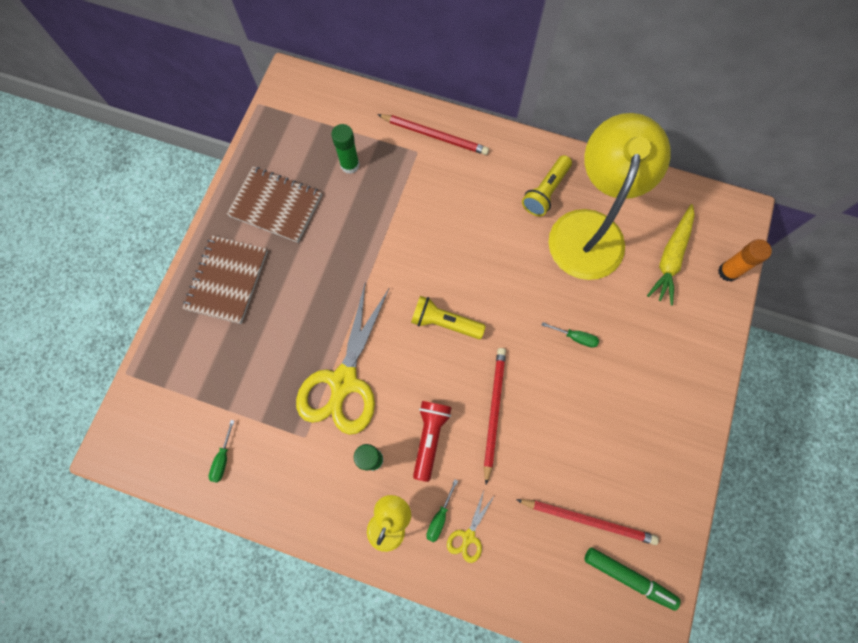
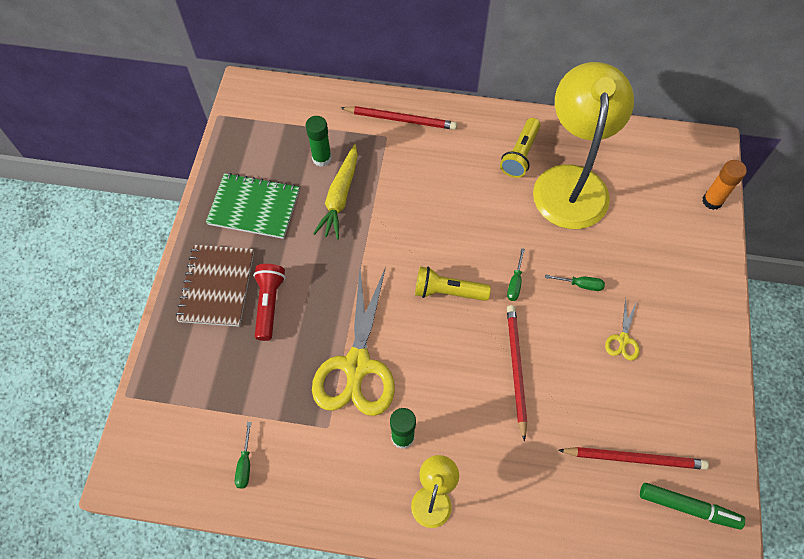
camera: 10 degrees left, 10 degrees down
(276, 205) = (254, 207): brown notebook -> green notebook
(429, 437) = (457, 405): red flashlight -> red flashlight (269, 304)
(440, 517) = (484, 482): green screwdriver -> green screwdriver (515, 283)
(468, 536) = (517, 497): yellow scissors -> yellow scissors (623, 340)
(670, 258) = (654, 196): yellow carrot -> yellow carrot (340, 197)

